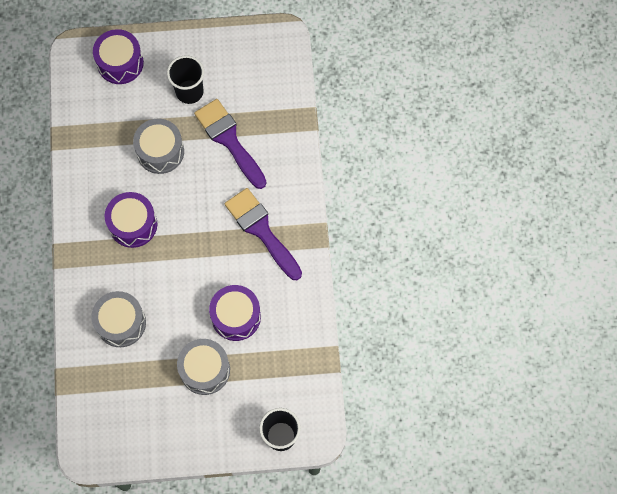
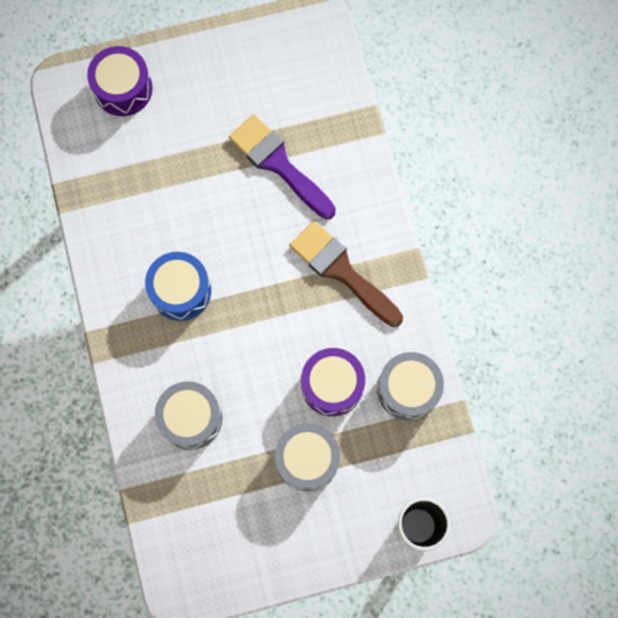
camera: 10 degrees left, 5 degrees up
(133, 224) = (180, 291): purple drum -> blue drum
(160, 151) = (196, 192): grey drum -> grey drum (408, 389)
(189, 92) = (217, 111): black cup -> none
(261, 230) = (342, 271): purple brush -> brown brush

